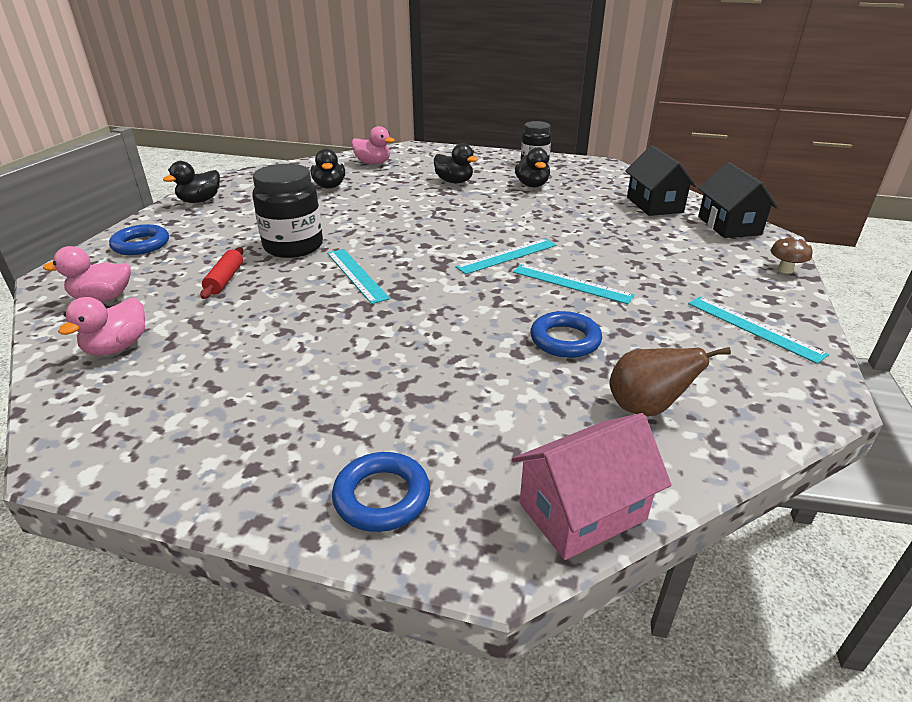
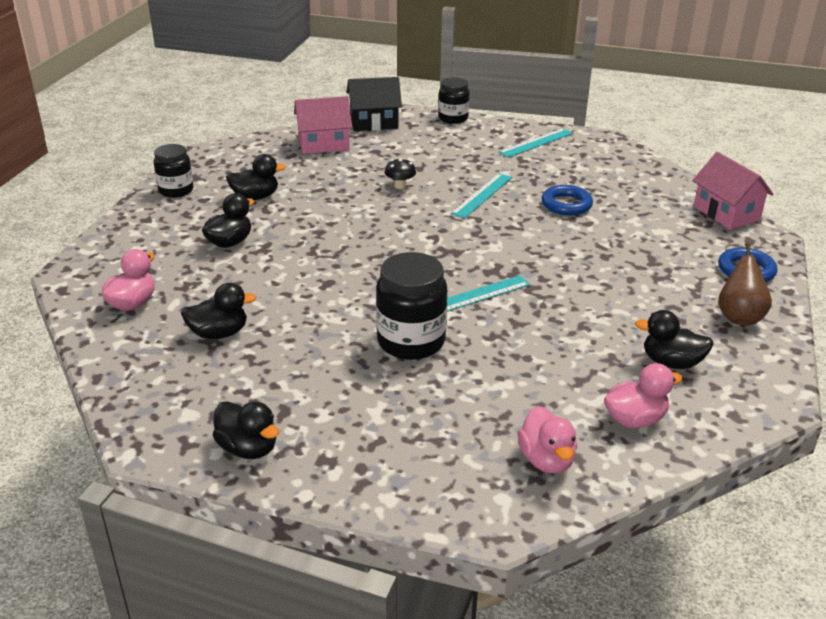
camera: 90 degrees left, 0 degrees up
(117, 347) = (635, 419): pink duck -> pink duck turned 45 degrees counterclockwise
(141, 245) = (403, 469): blue ring -> none
(191, 383) = (671, 362): none -> black duck
(225, 279) = (493, 377): red rolling pin -> none
(507, 256) = (432, 219): turquoise ruler -> none
(577, 240) = (400, 186): none -> black mushroom
(646, 408) = (634, 187): brown pear -> brown pear (739, 317)
(654, 205) = (323, 144): black house -> pink house
(785, 270) = (453, 118): brown mushroom -> black jar

